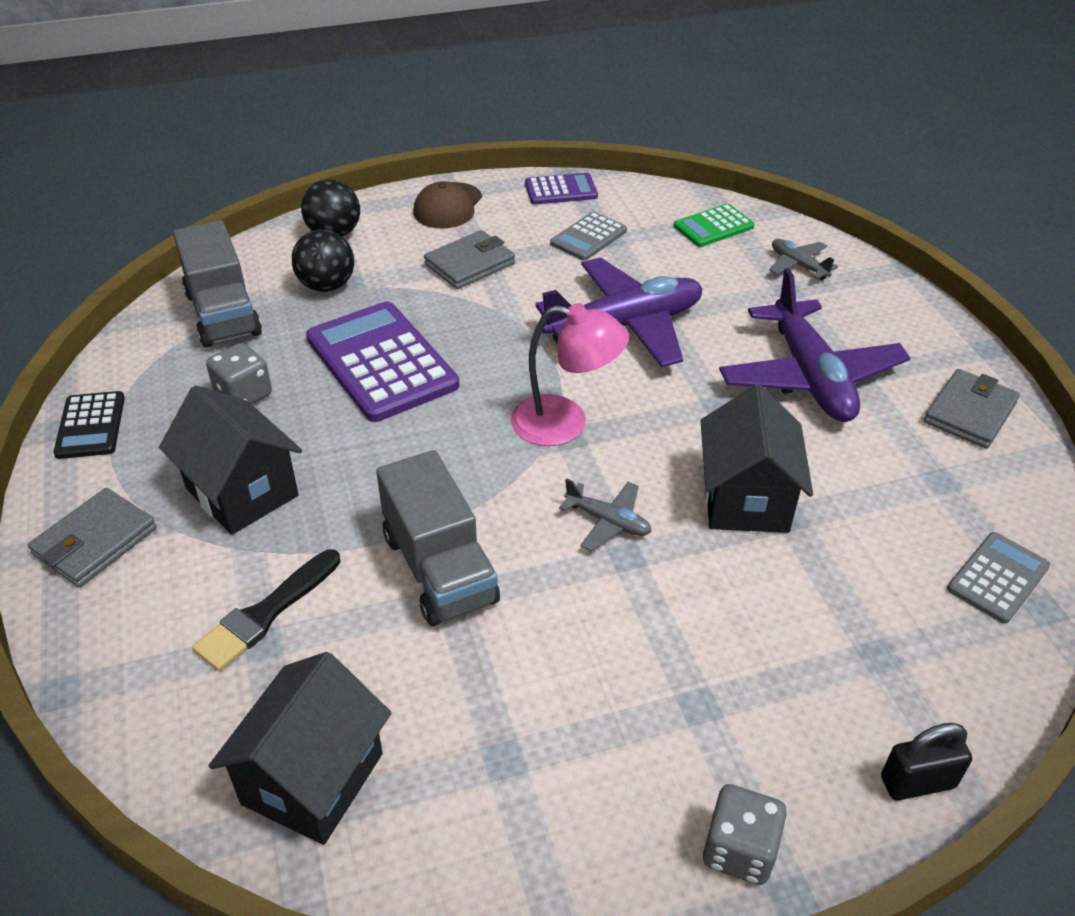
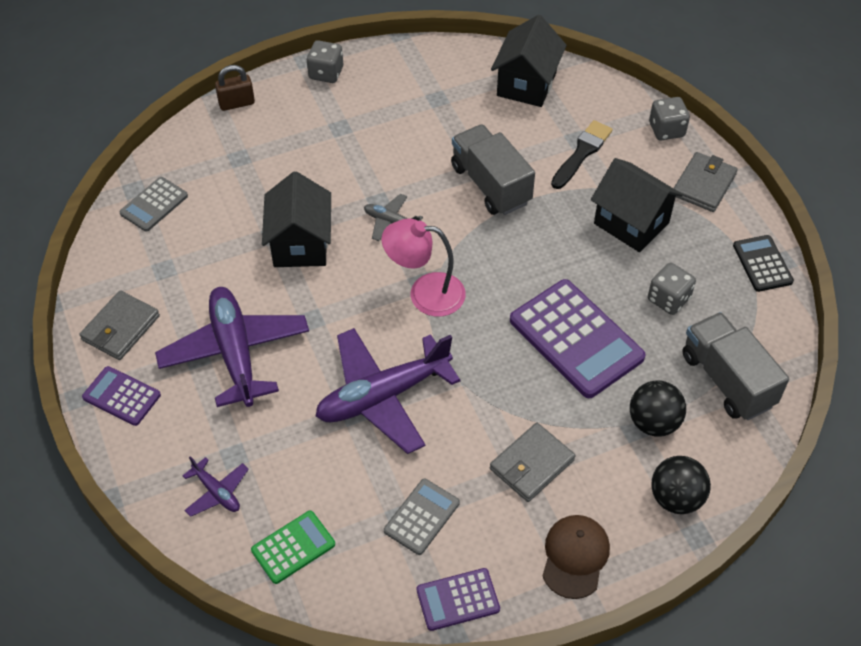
camera: 175 degrees right, 10 degrees up
(93, 647) = (666, 130): none -> grey dice
(798, 265) = (217, 492): grey plane -> purple plane
(917, 782) = (236, 103): black padlock -> brown padlock
(935, 345) = (121, 396): none -> purple calculator

